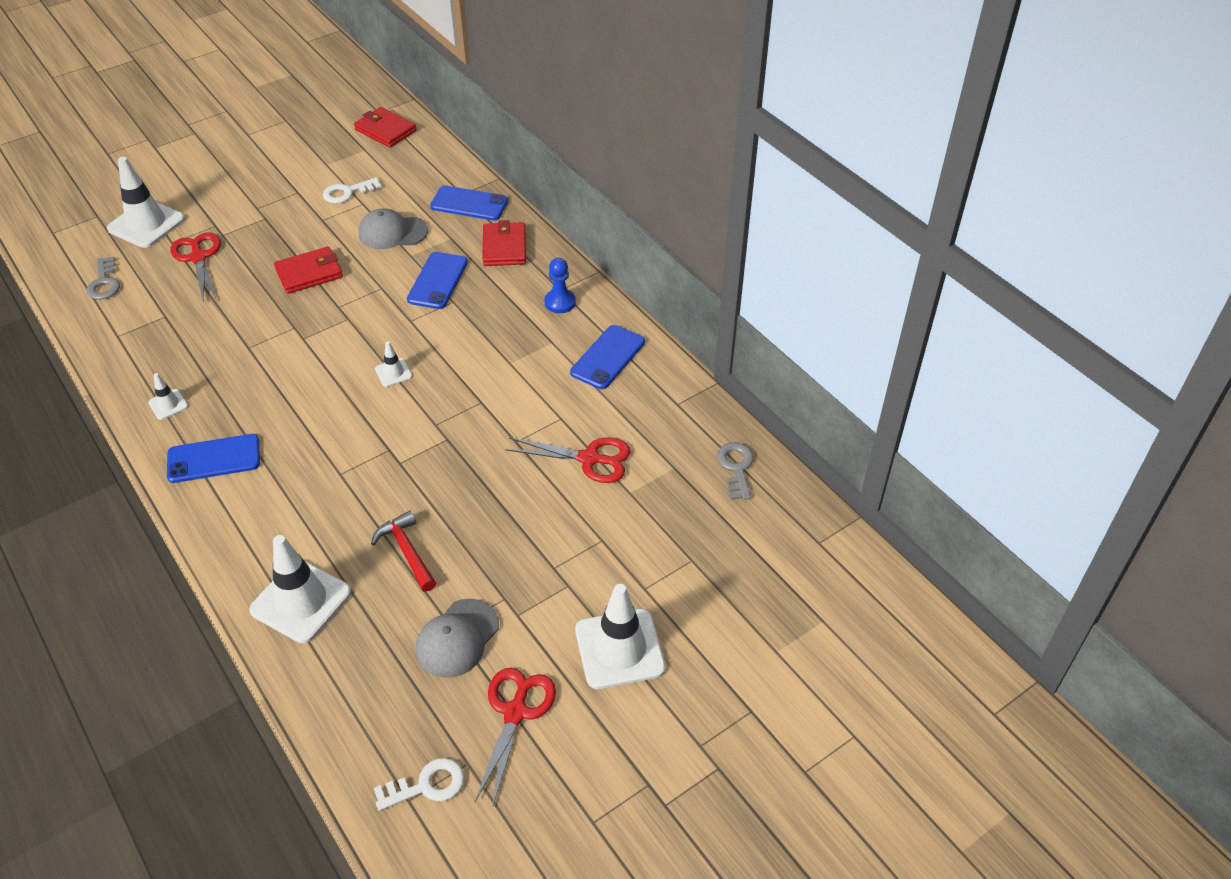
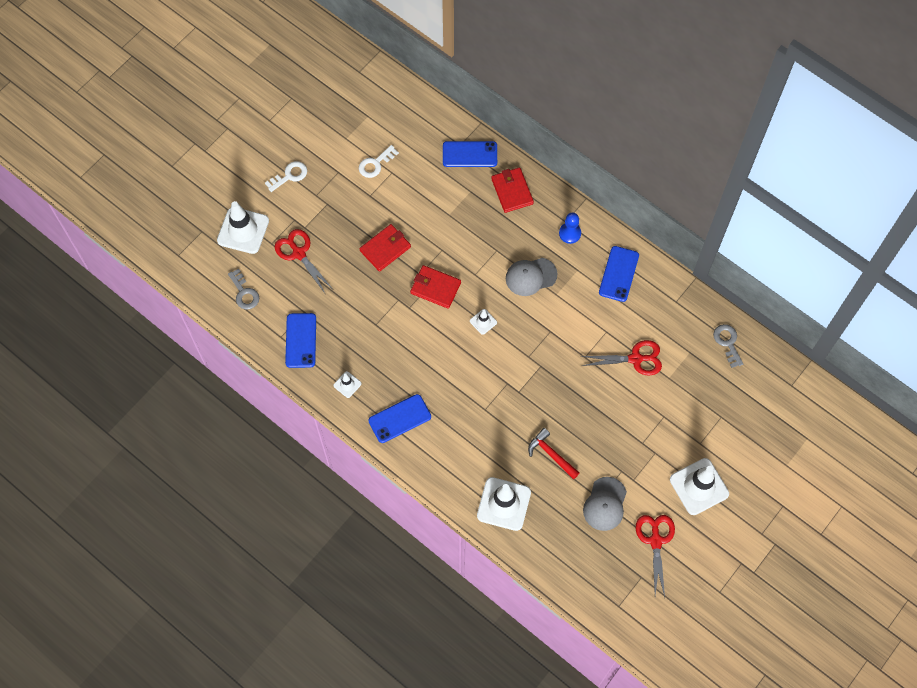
camera: 15 degrees left, 20 degrees up
(385, 130) = (374, 91): red wallet -> red wallet (435, 288)
(392, 232) = (426, 196): grey cap -> grey cap (530, 276)
(427, 785) = (624, 595): white key -> white key (289, 175)
(437, 281) = (478, 234): blue phone -> blue phone (301, 340)

